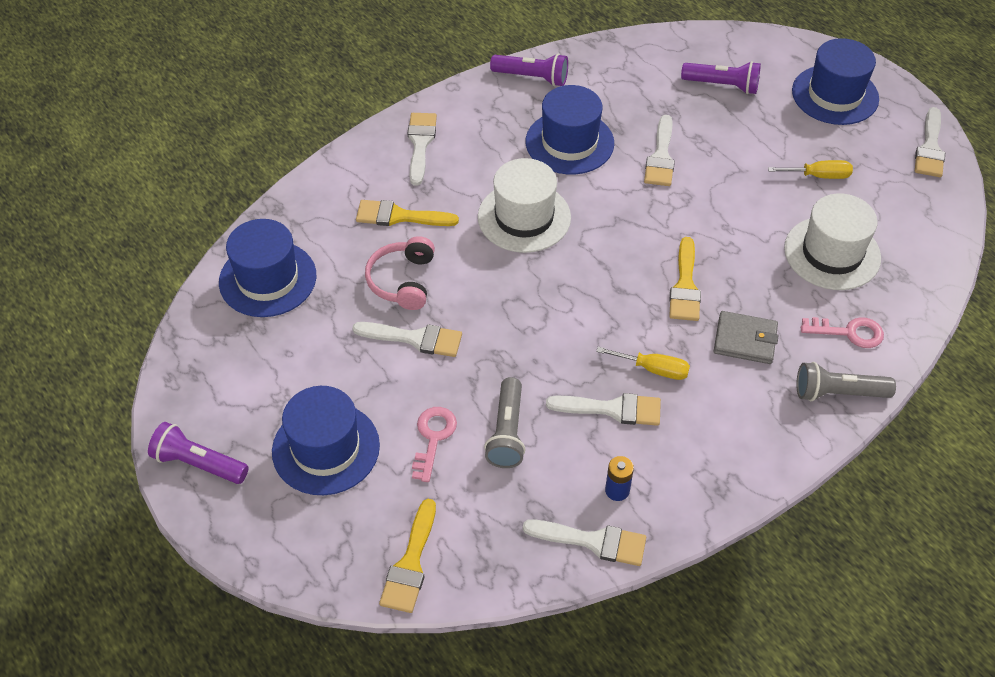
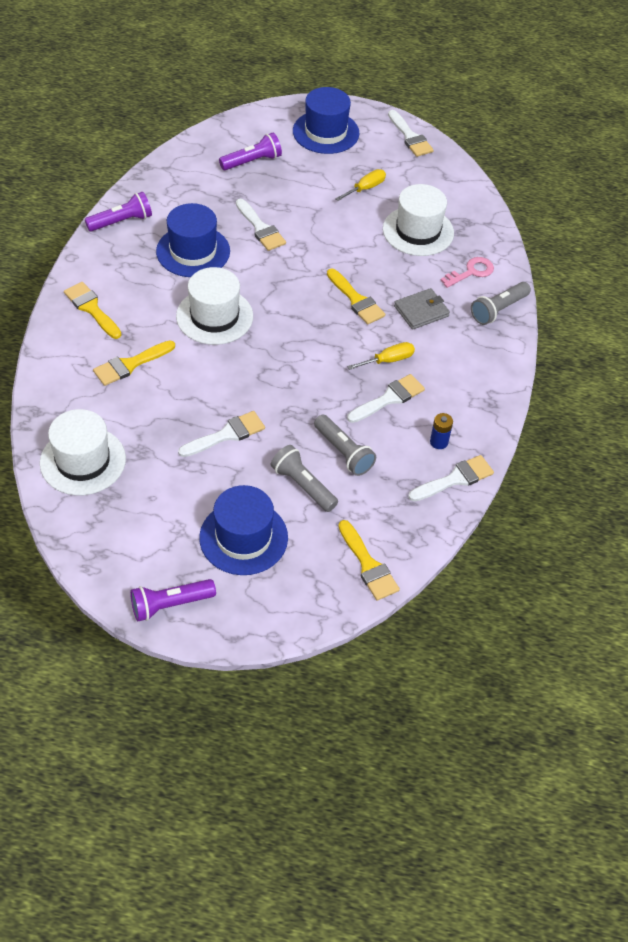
camera: 45 degrees left, 0 degrees up
(267, 279) = (83, 461): blue hat -> white hat
(402, 281) = (178, 404): pink headphones -> none
(420, 144) = (91, 309): white brush -> yellow brush
(433, 438) = (303, 485): pink key -> grey flashlight

